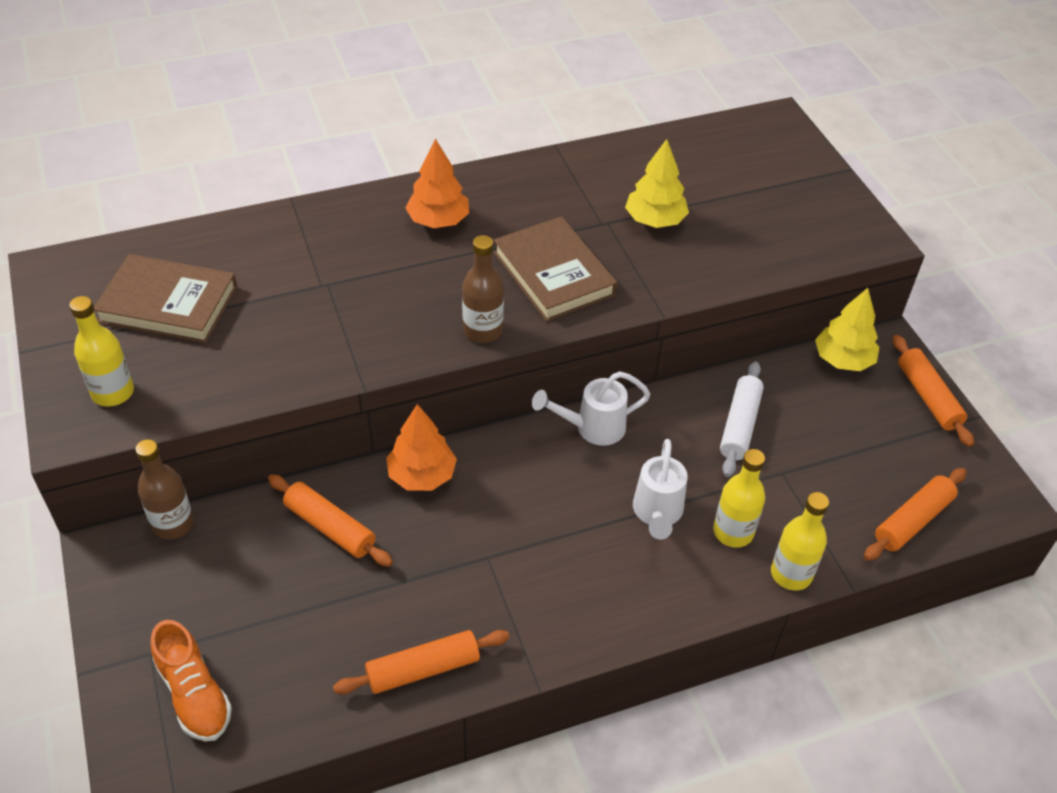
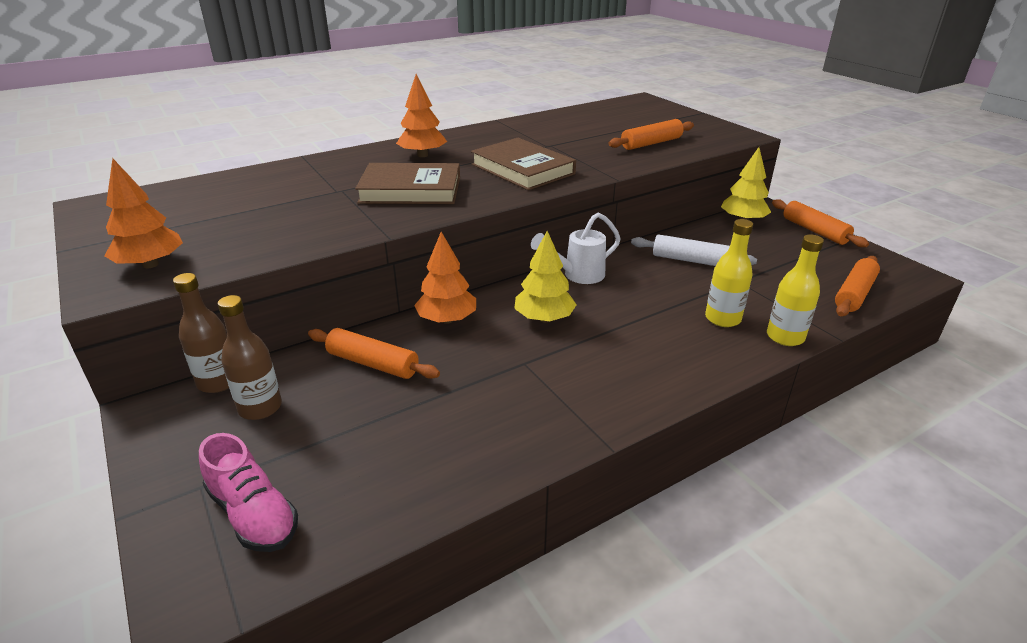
camera: 10 degrees left, 15 degrees down
(113, 392) = (151, 264): yellow bottle -> orange tree
(168, 304) = (202, 212): brown book -> brown book (410, 190)
(194, 694) = (253, 514): orange shoe -> pink shoe
(423, 669) = (493, 452): orange rolling pin -> orange rolling pin (651, 143)
(483, 331) = (479, 199): brown bottle -> brown bottle (260, 408)
(655, 220) = (584, 141): yellow tree -> yellow tree (544, 318)
(657, 514) = (655, 316): white watering can -> none
(739, 425) = (690, 260): white rolling pin -> white rolling pin turned 75 degrees counterclockwise

